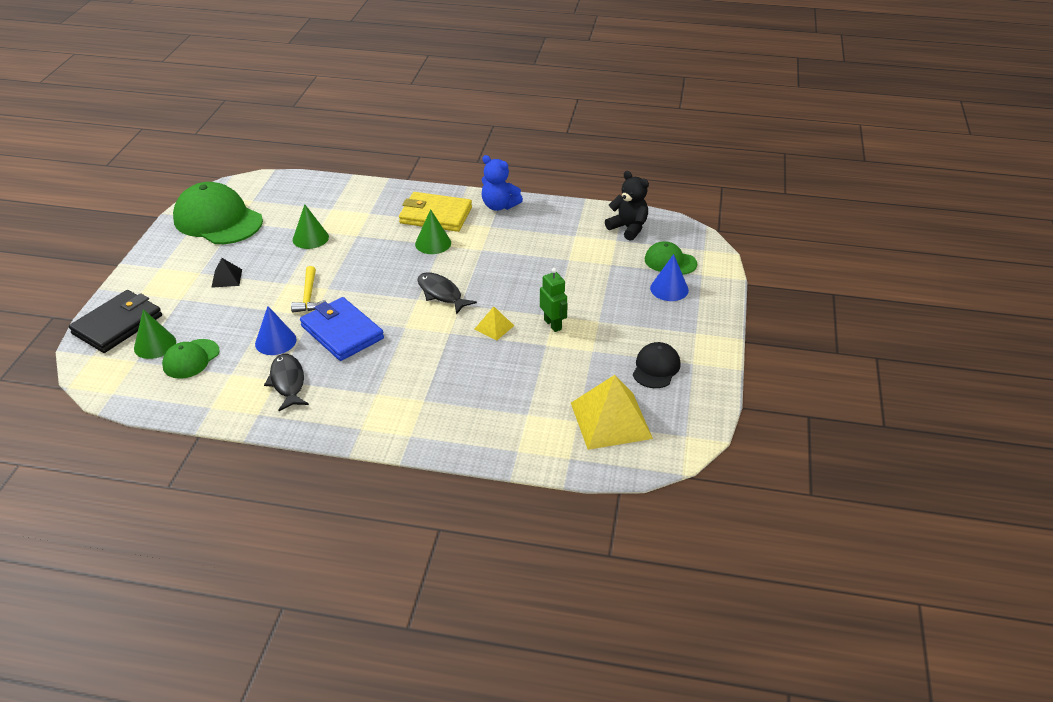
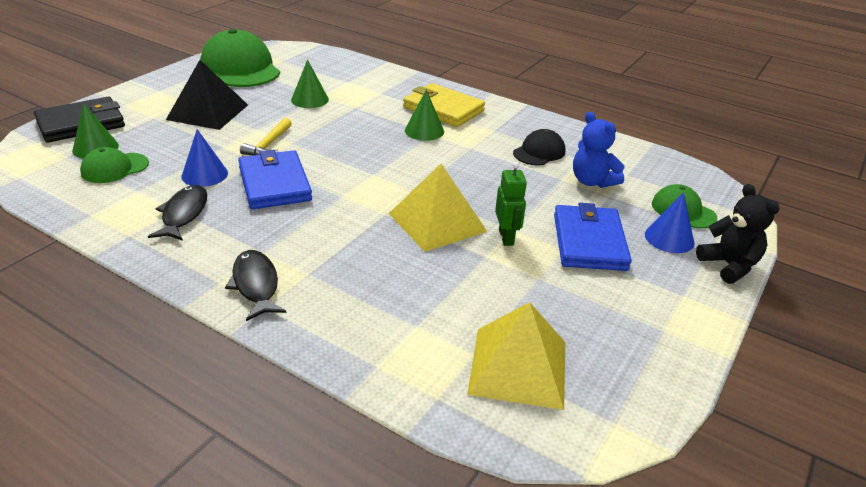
camera: 20 degrees right, 5 degrees down
(227, 278) = (208, 112): black pyramid -> black pyramid, size x2.07
(441, 294) = (401, 176): black fish -> black fish (256, 285)
(494, 327) = (437, 222): yellow pyramid -> yellow pyramid, size x2.07
(499, 206) = (513, 116): blue teddy bear -> blue teddy bear (592, 181)
(614, 309) = (589, 242): none -> blue wallet
(628, 228) = (647, 167): black teddy bear -> black teddy bear (729, 265)
(656, 368) = (611, 321): black cap -> black cap (539, 152)

